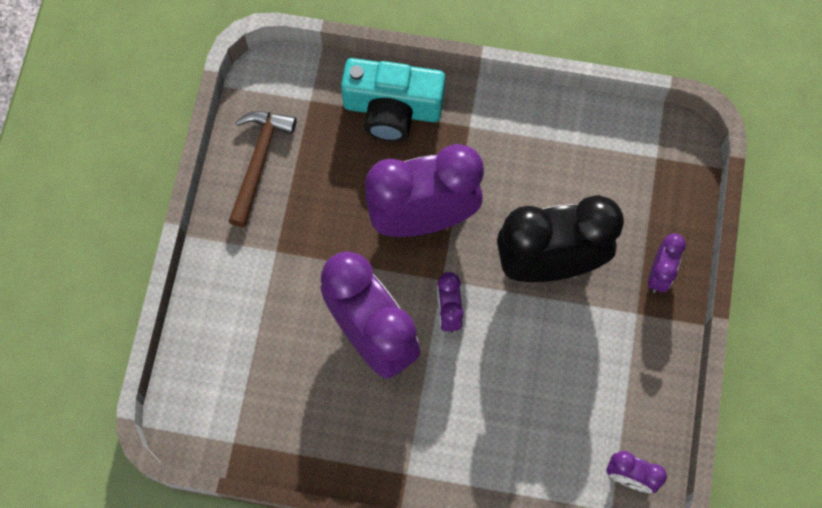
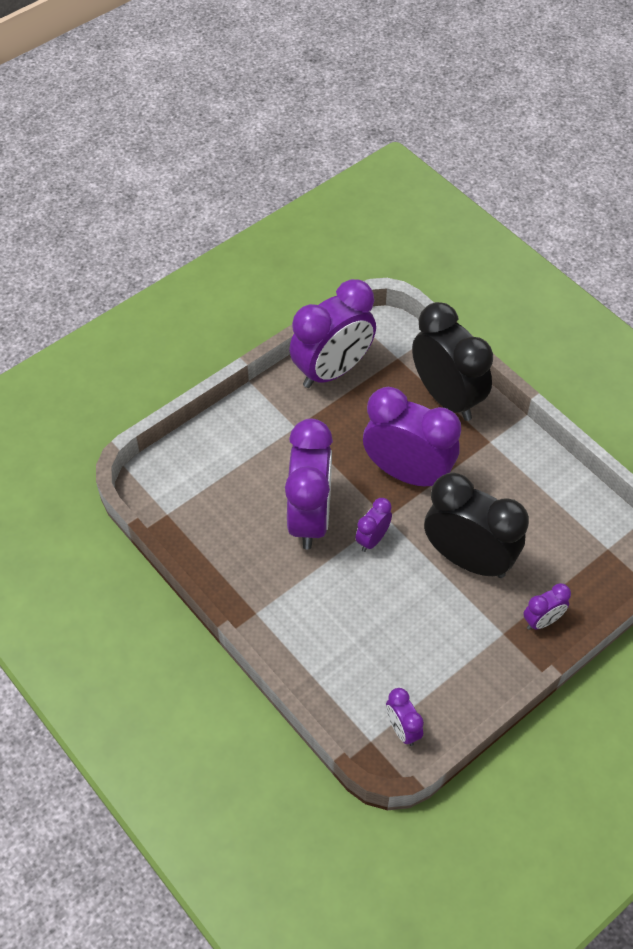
camera: 40 degrees right, 15 degrees down
(259, 162) = (332, 370): brown hammer -> purple clock
(392, 109) = (447, 397): turquoise camera -> black clock

